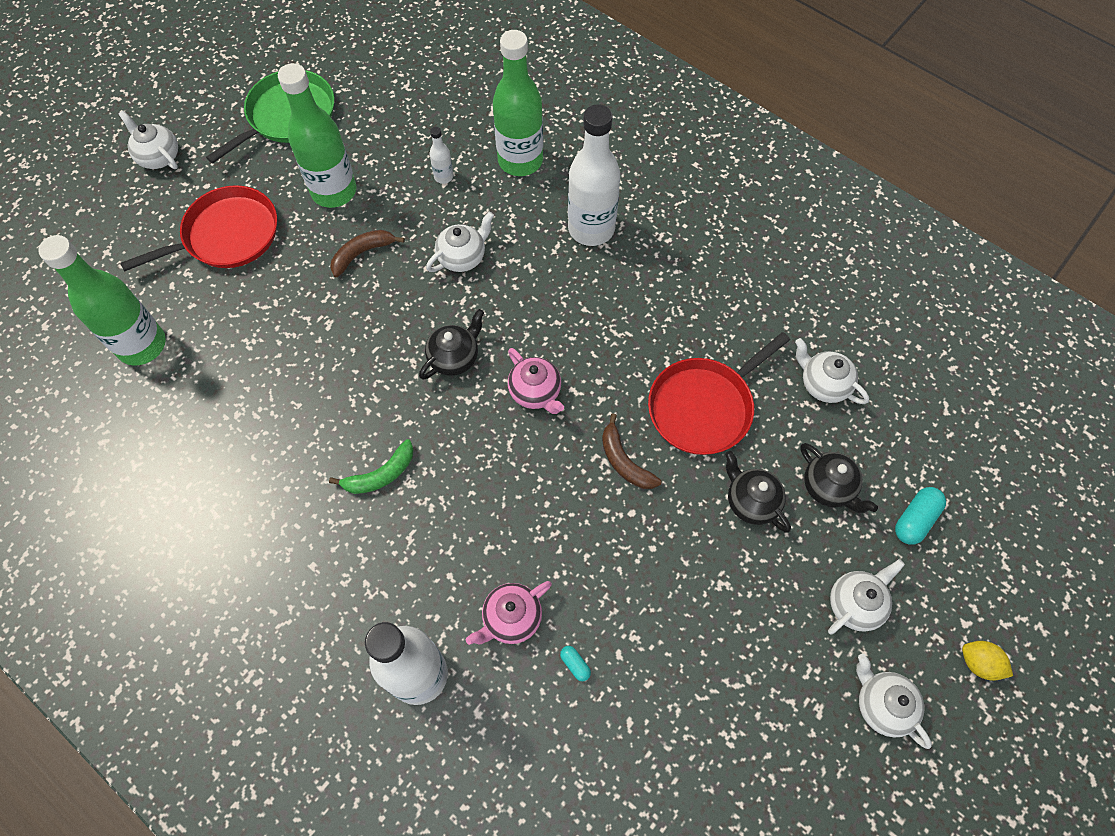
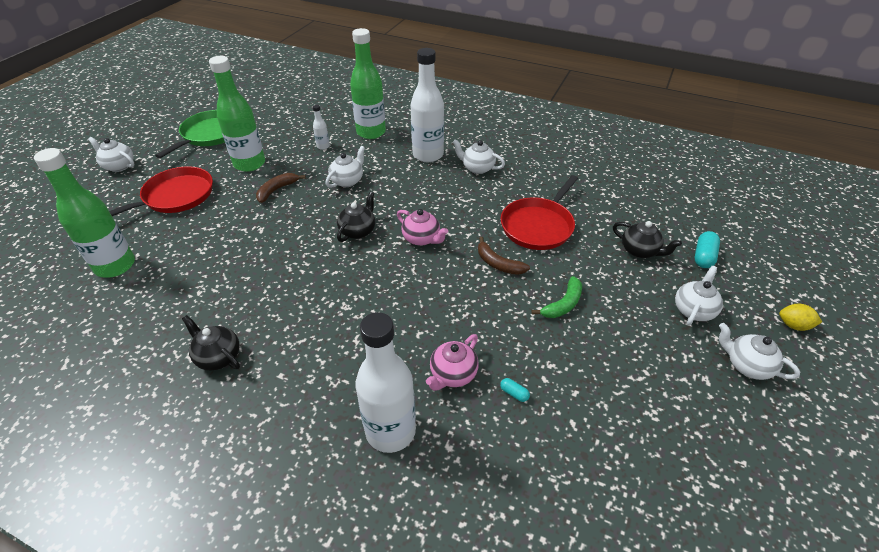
camera: 15 degrees left, 20 degrees down
(381, 474) = (322, 306): green banana -> green banana (563, 304)
(751, 501) = (594, 268): black teapot -> black teapot (218, 356)
(823, 384) = (607, 201): white teapot -> white teapot (477, 168)

